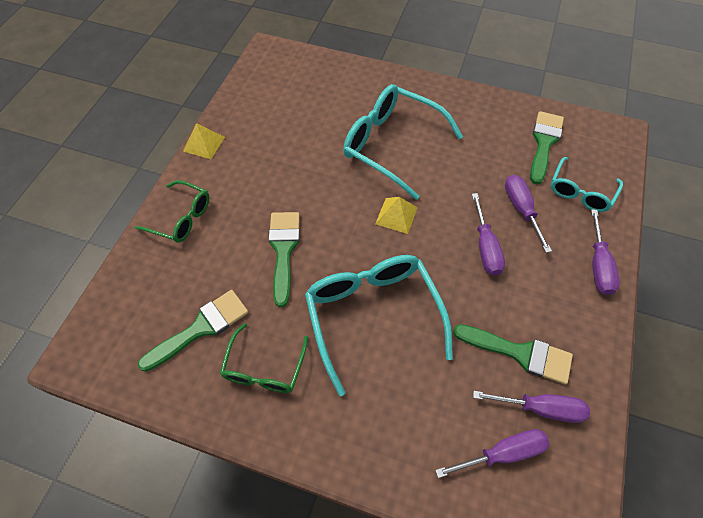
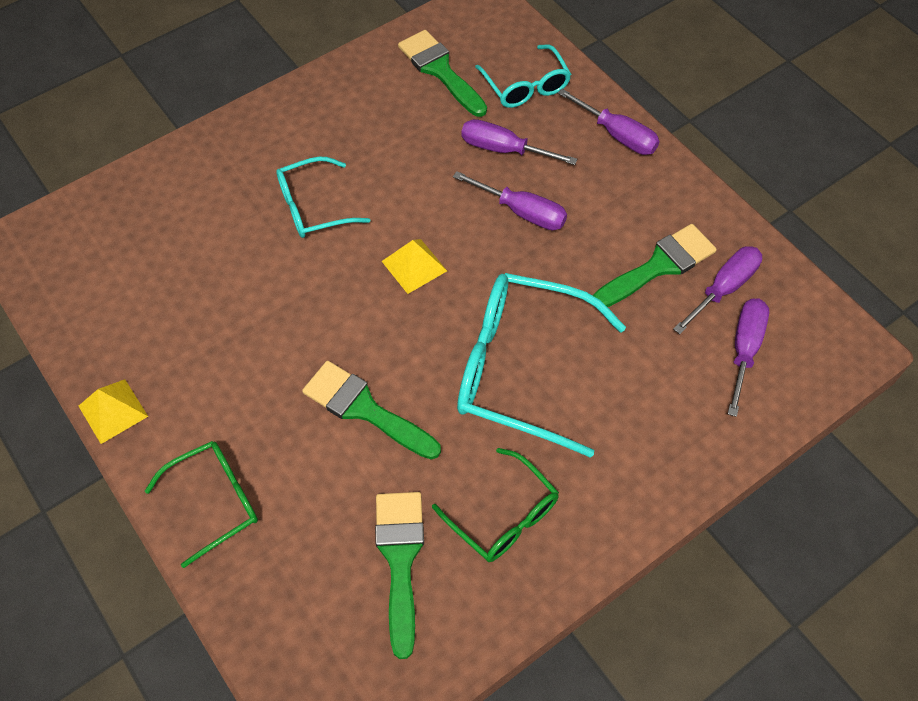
camera: 55 degrees left, 0 degrees up
(392, 145) = (314, 207): turquoise glasses -> turquoise glasses, size x0.58

